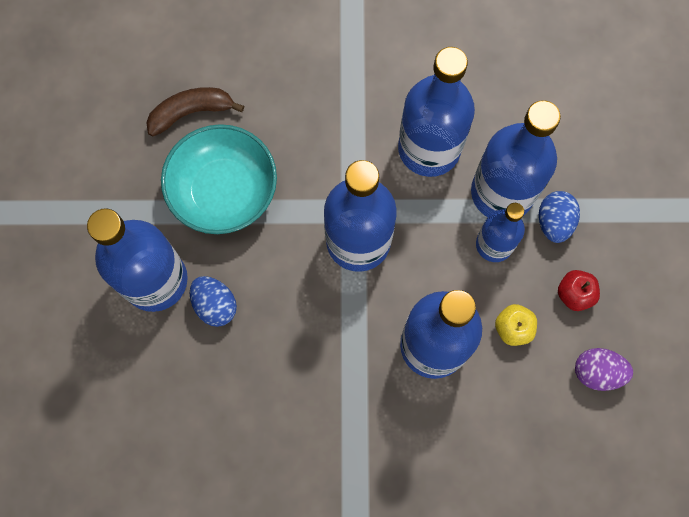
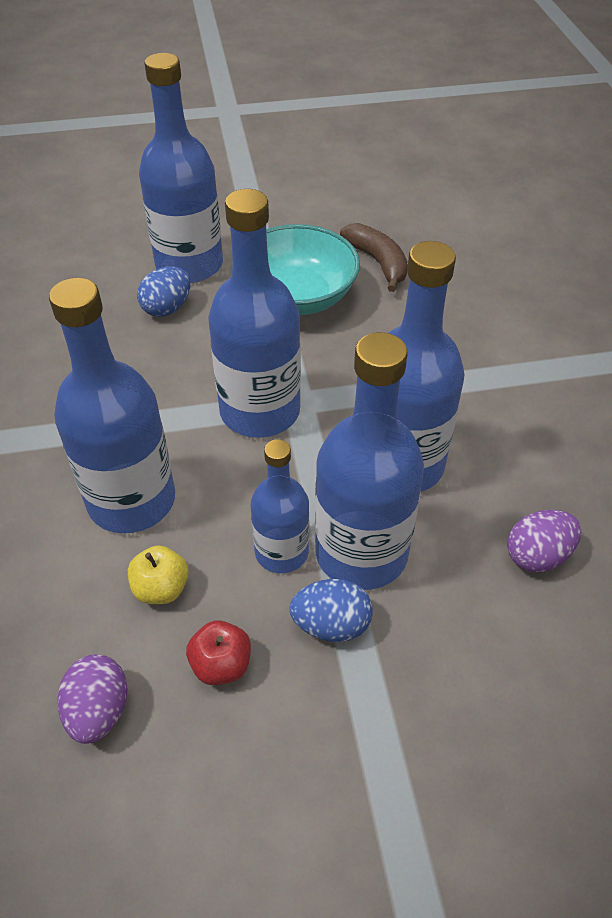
camera: 80 degrees right, 25 degrees down
(519, 83) = (537, 555): none -> purple egg

